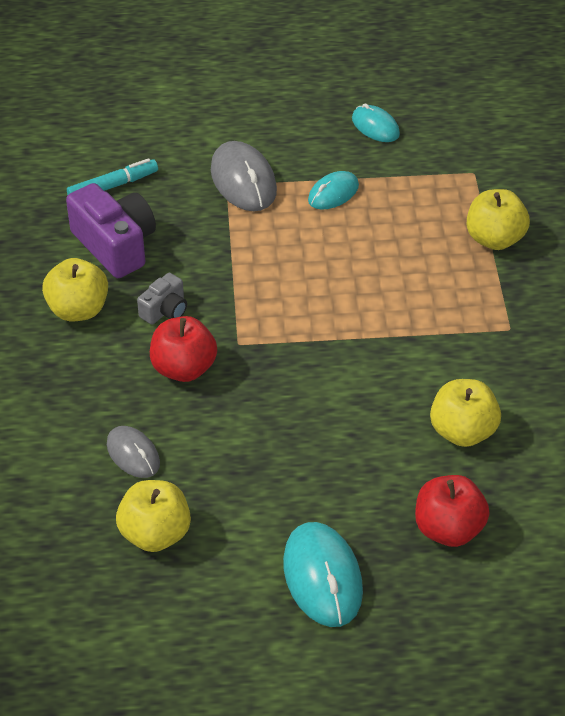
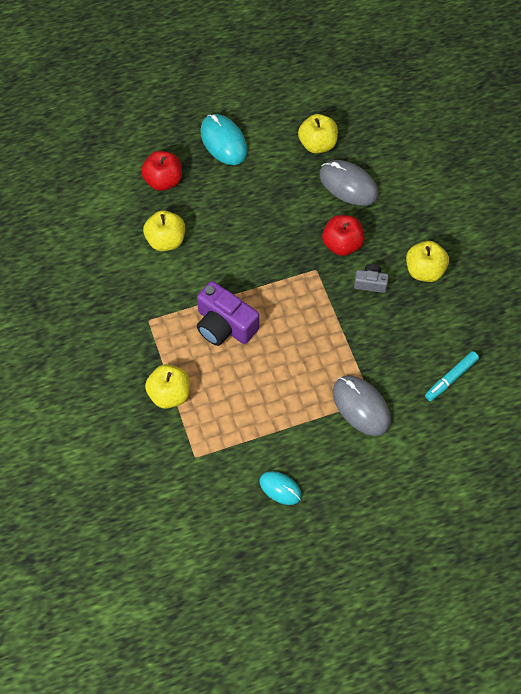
camera: 165 degrees right, 15 degrees up
(115, 245) = (425, 326): purple camera -> purple camera (224, 325)
(133, 454) = (348, 185): grey mouse -> grey mouse, size x1.63
(165, 310) = (370, 283): grey camera -> grey camera turned 75 degrees clockwise
(333, 193) = (293, 410): turquoise mouse -> none

